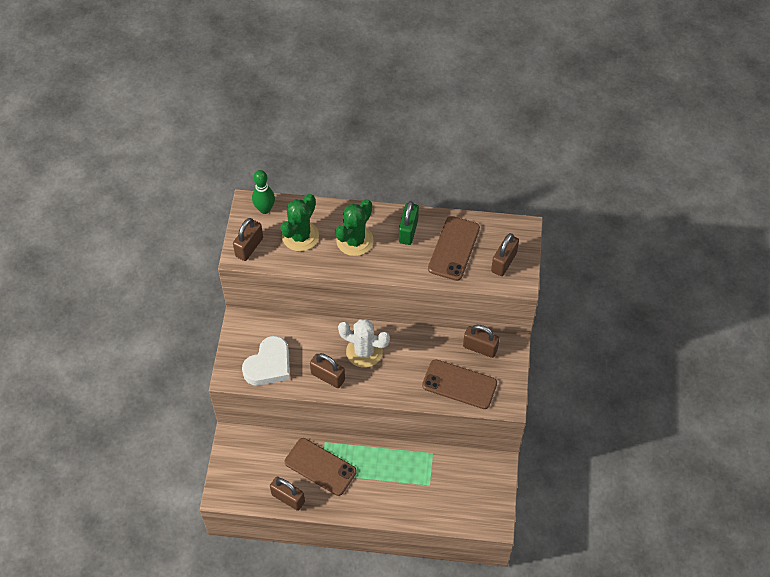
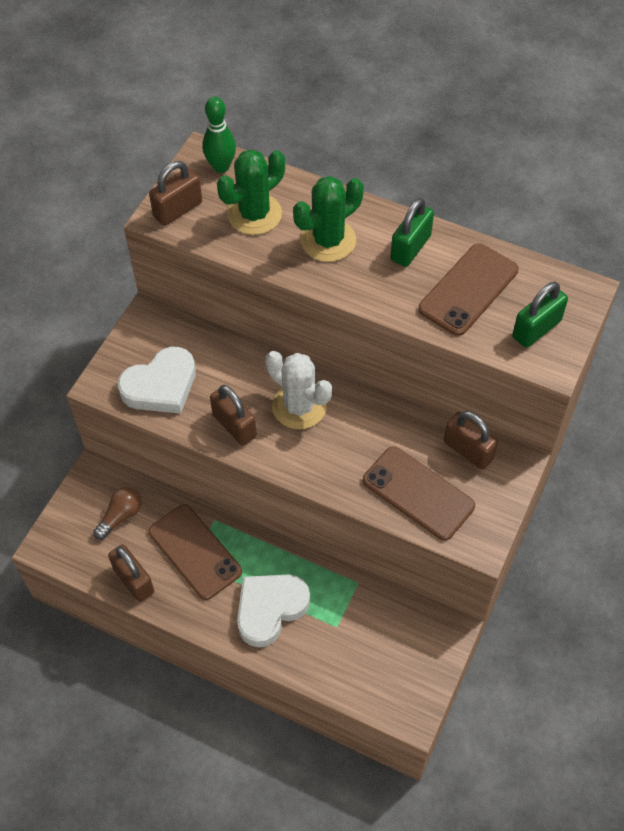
camera: 20 degrees right, 0 degrees up
(261, 459) = (121, 516): none -> brown light bulb
(383, 488) = (270, 609): none -> white heart
(504, 262) = (536, 329): brown padlock -> green padlock

